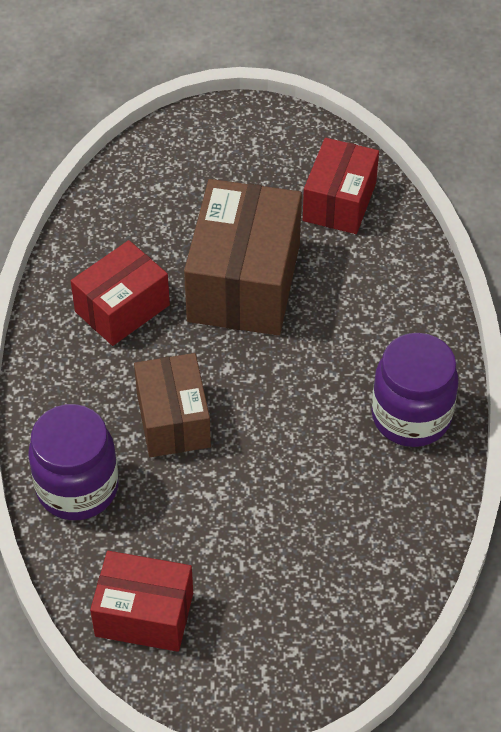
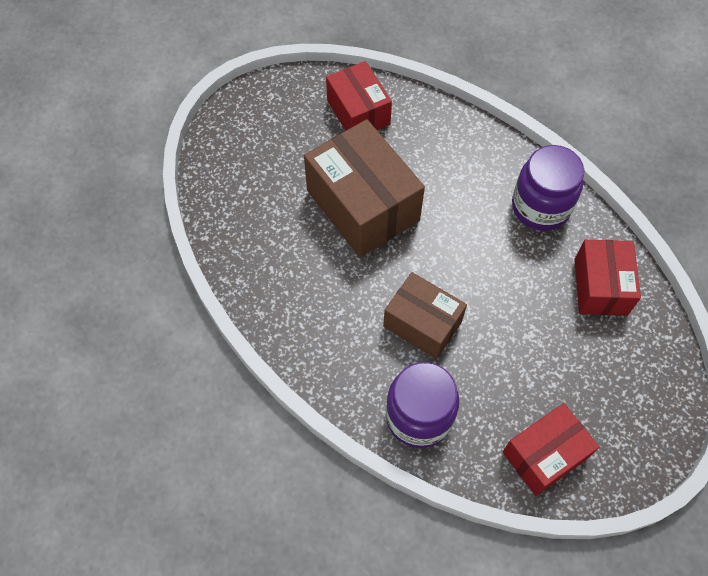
camera: 45 degrees left, 10 degrees up
(122, 308) = (312, 282): red box -> red box (600, 287)

